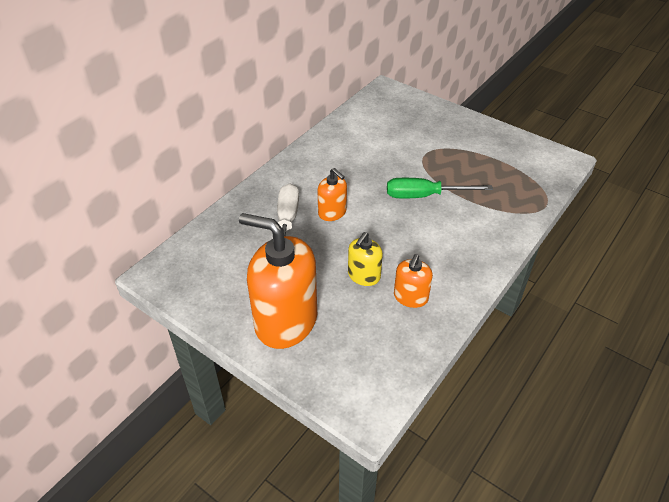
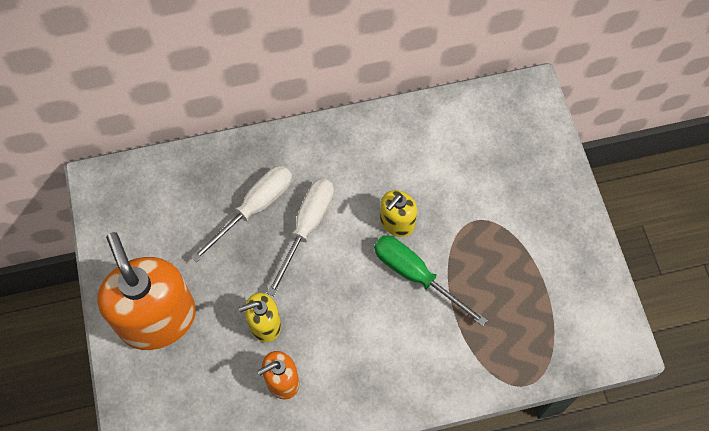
camera: 40 degrees right, 20 degrees up
(332, 212) = (307, 227): orange soap dispenser -> white screwdriver
(383, 179) = (397, 222): none -> yellow soap dispenser

